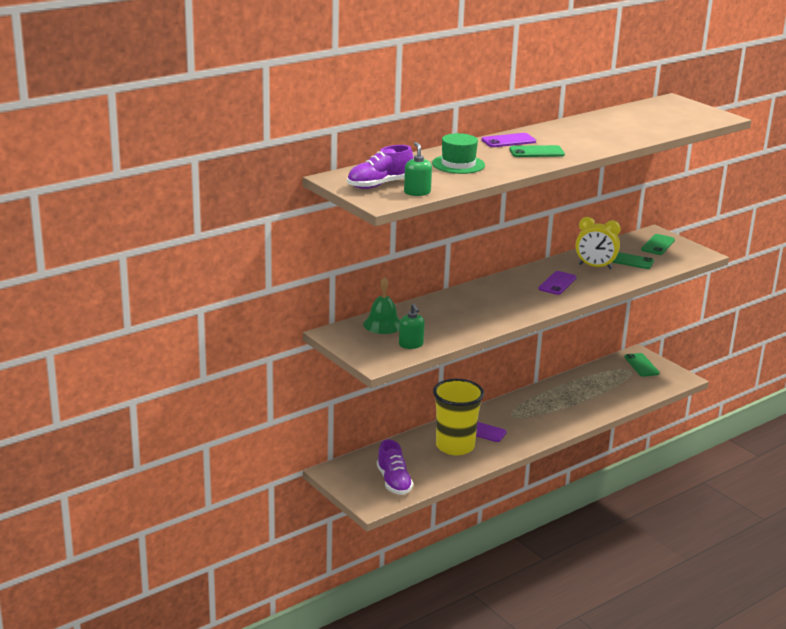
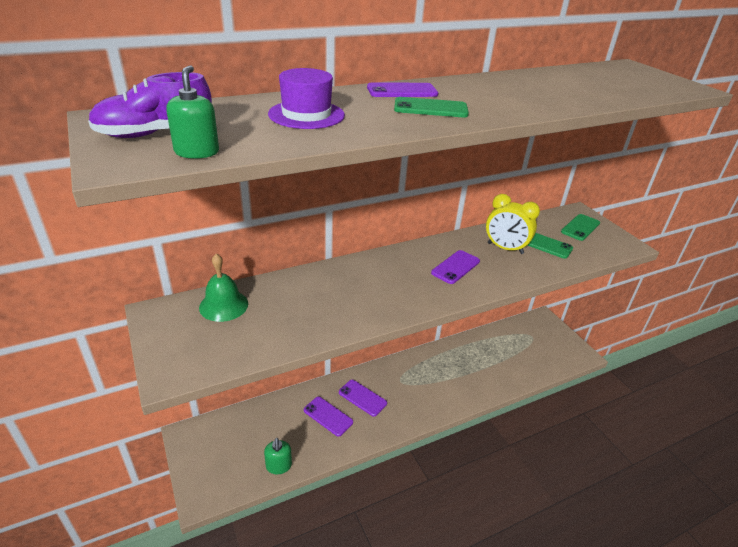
camera: 10 degrees right, 10 degrees up
(394, 482) = (242, 461): purple shoe -> none
(411, 345) = (235, 345): green soap dispenser -> green soap dispenser (279, 466)
(455, 446) = (328, 416): yellow cup -> purple phone
(458, 164) = (306, 114): green hat -> purple hat
(641, 365) = (543, 332): green phone -> none

